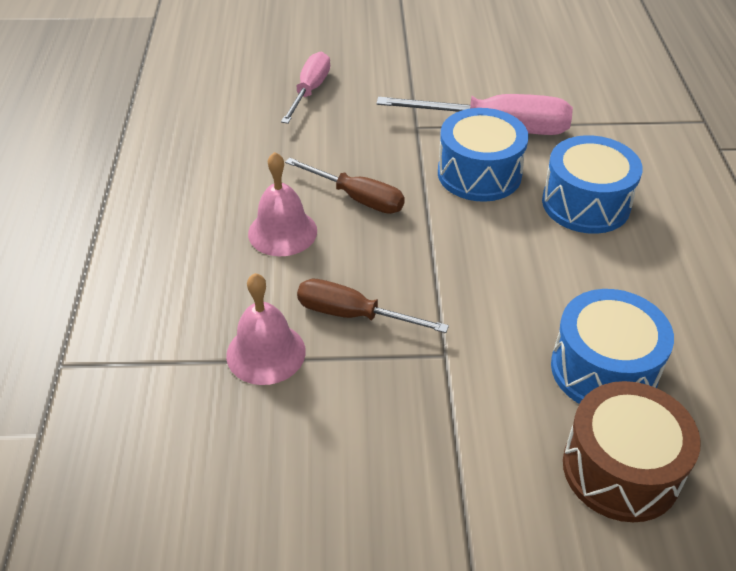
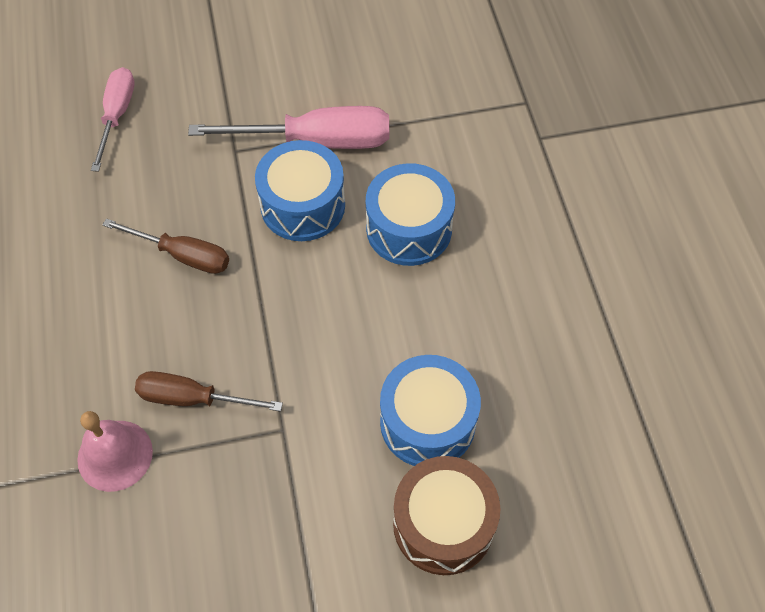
camera: 10 degrees left, 15 degrees up
(282, 232) = (112, 309): pink bell -> none

